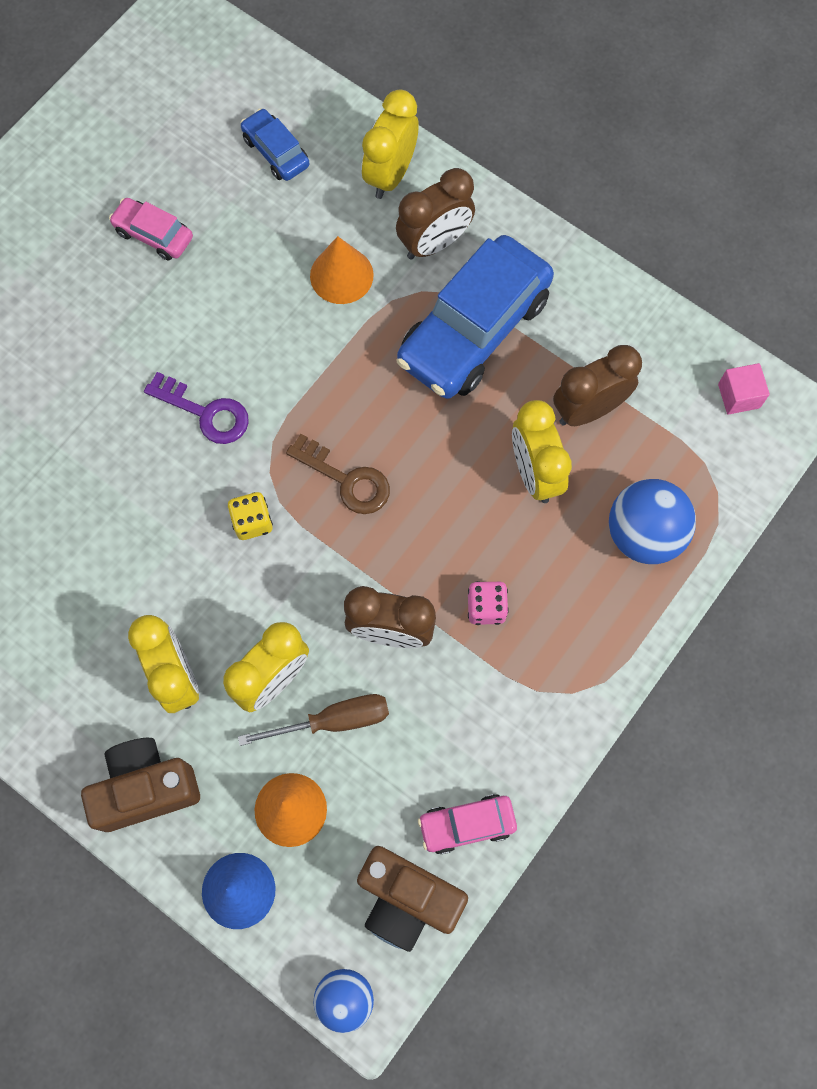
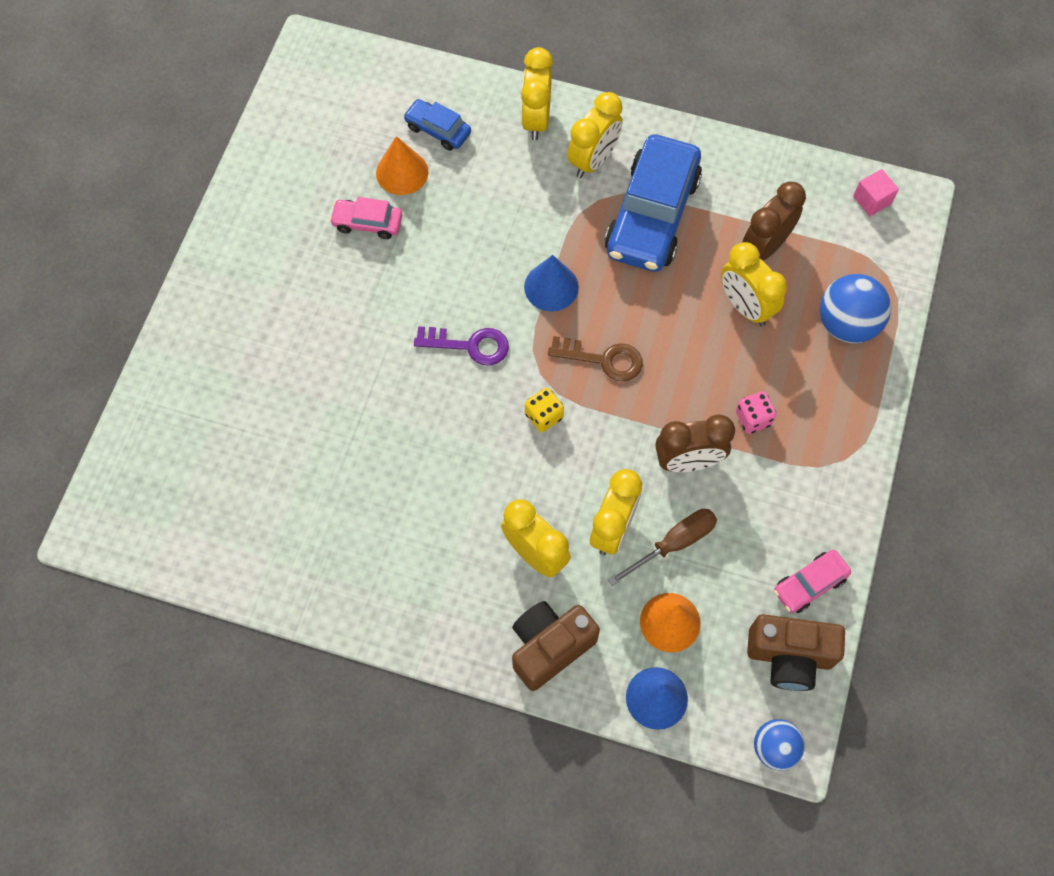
camera: 20 degrees left, 5 degrees down
(324, 375) = (551, 287): none -> blue cone
(341, 275) = (531, 207): orange cone -> orange cone (402, 172)
(434, 243) = (593, 160): brown clock -> yellow clock

